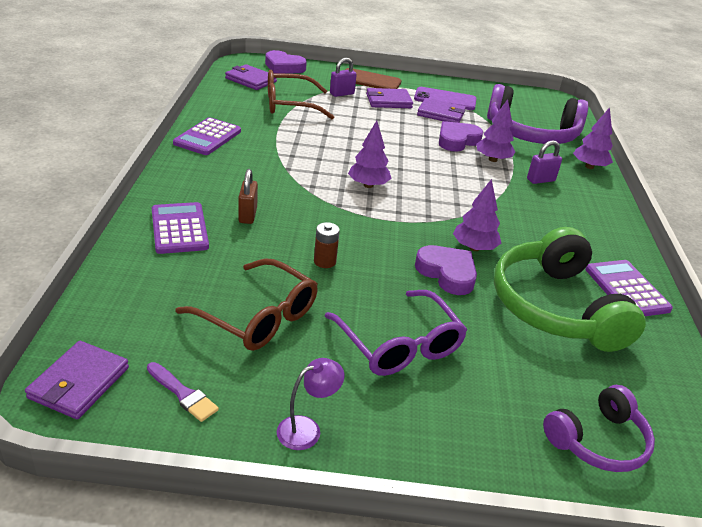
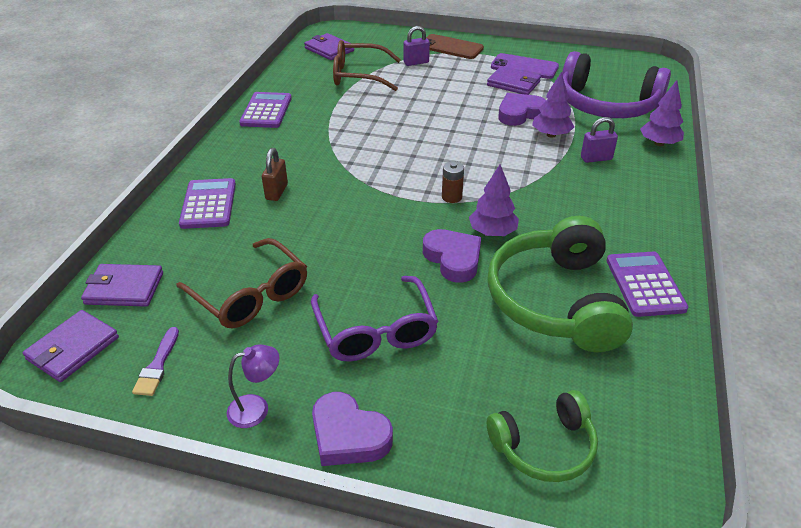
camera: 15 degrees right, 5 degrees up
(183, 394) = (157, 365): purple brush -> purple brush turned 45 degrees clockwise
(207, 137) = (266, 111): purple calculator -> purple calculator turned 150 degrees clockwise
(284, 67) = (367, 34): purple heart -> purple heart (348, 435)
(324, 261) = (334, 242): brown battery -> brown battery (451, 197)
(368, 185) = (407, 162): purple tree -> none
(388, 101) = (462, 70): purple wallet -> purple wallet (124, 288)
(598, 441) = (544, 446): purple headphones -> green headphones

